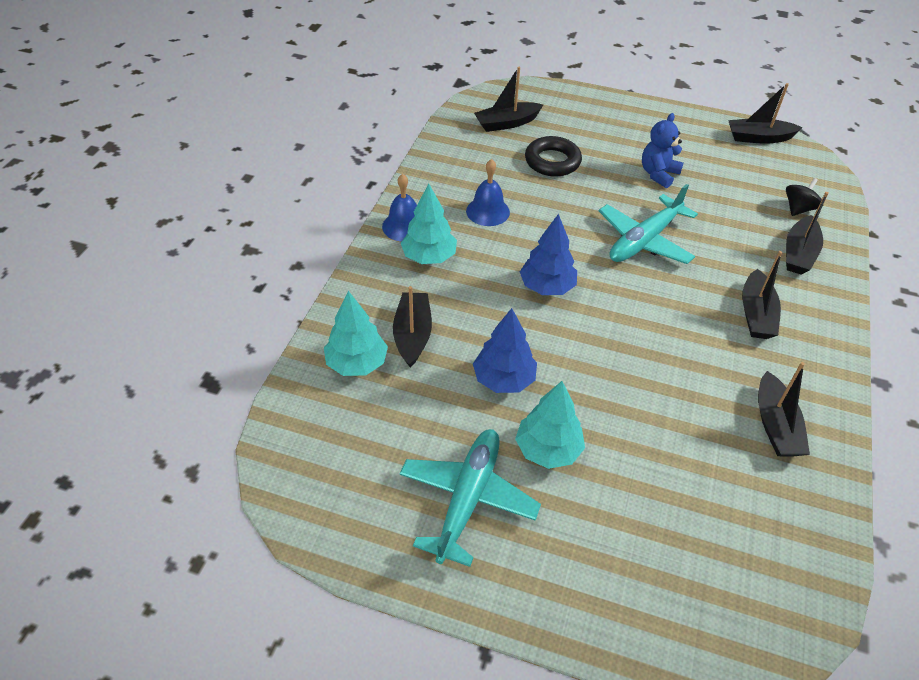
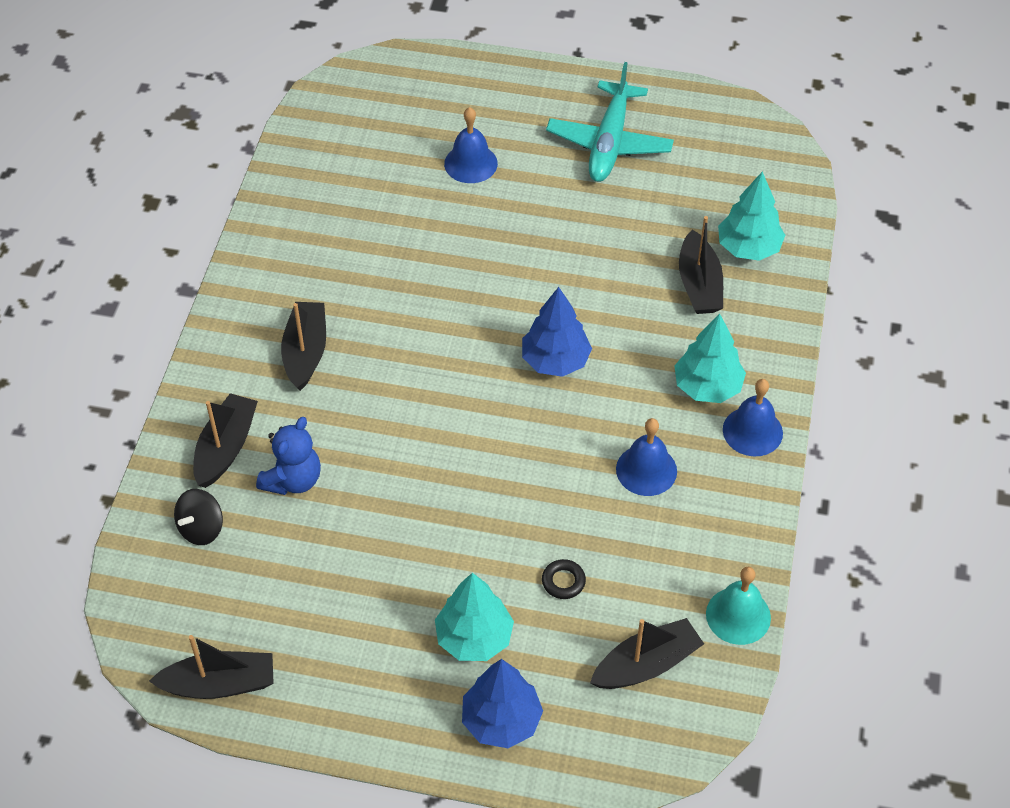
camera: 175 degrees right, 5 degrees up
(446, 137) = (738, 615): none -> turquoise bell
(504, 380) = (592, 247): blue tree -> blue tree (501, 720)
(548, 450) = (541, 187): turquoise tree -> turquoise tree (474, 638)
(552, 161) = (563, 581): black ring -> black ring, size x0.50
(623, 488) = (471, 163): none -> blue bell
(644, 240) = (430, 445): turquoise plane -> none
(658, 174) = (399, 574): blue teddy bear -> blue teddy bear (293, 480)
(775, 425) = (316, 231): black boat -> none

